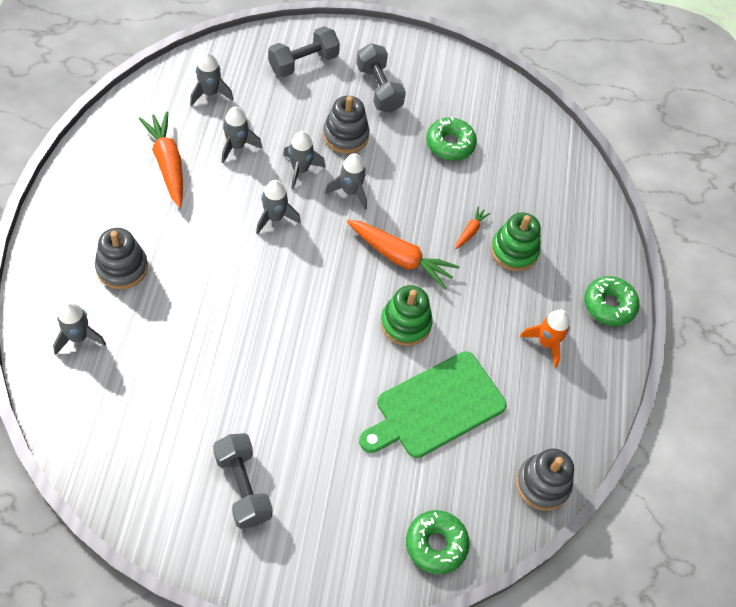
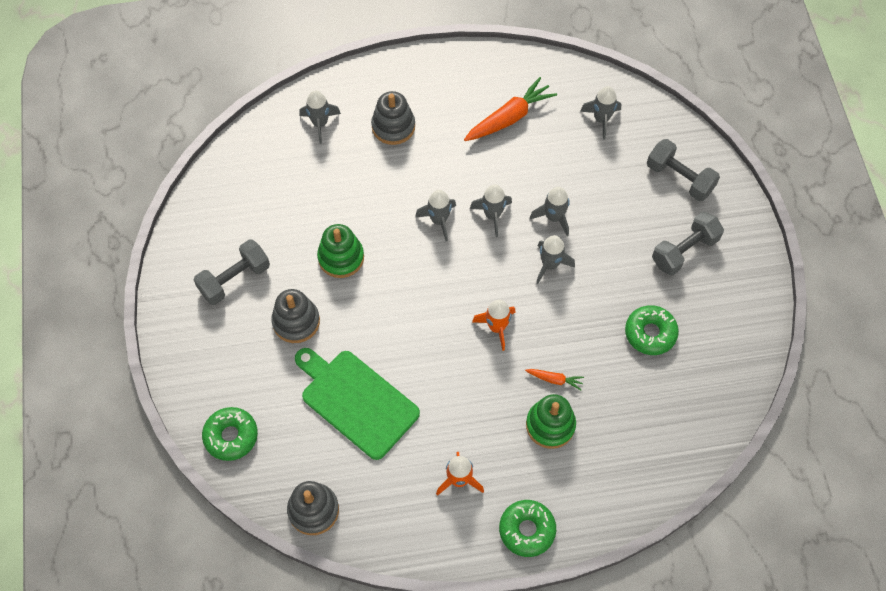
camera: 80 degrees right, 5 degrees up
(236, 146) = (554, 160): grey rocket -> grey rocket (439, 220)
(345, 135) = (612, 241): grey stacking toy -> grey stacking toy (296, 321)
(399, 257) = (497, 327): orange carrot -> orange rocket
(405, 323) = (429, 352): green stacking toy -> green stacking toy (341, 257)

